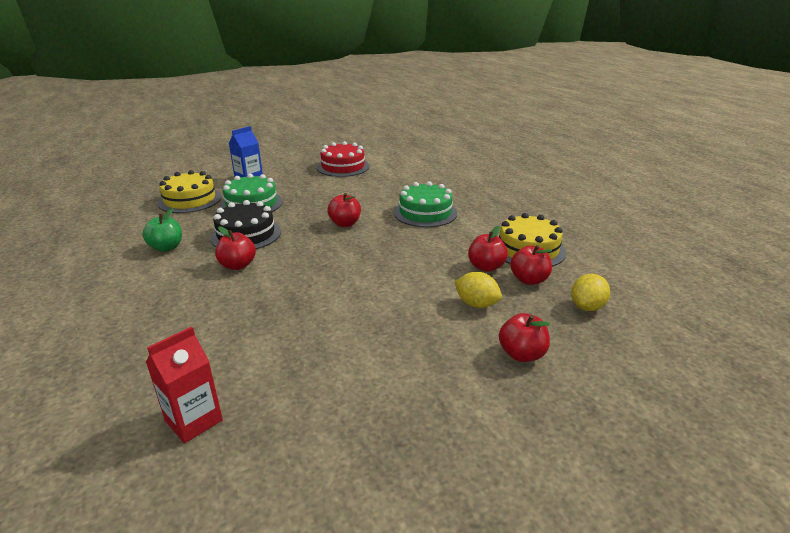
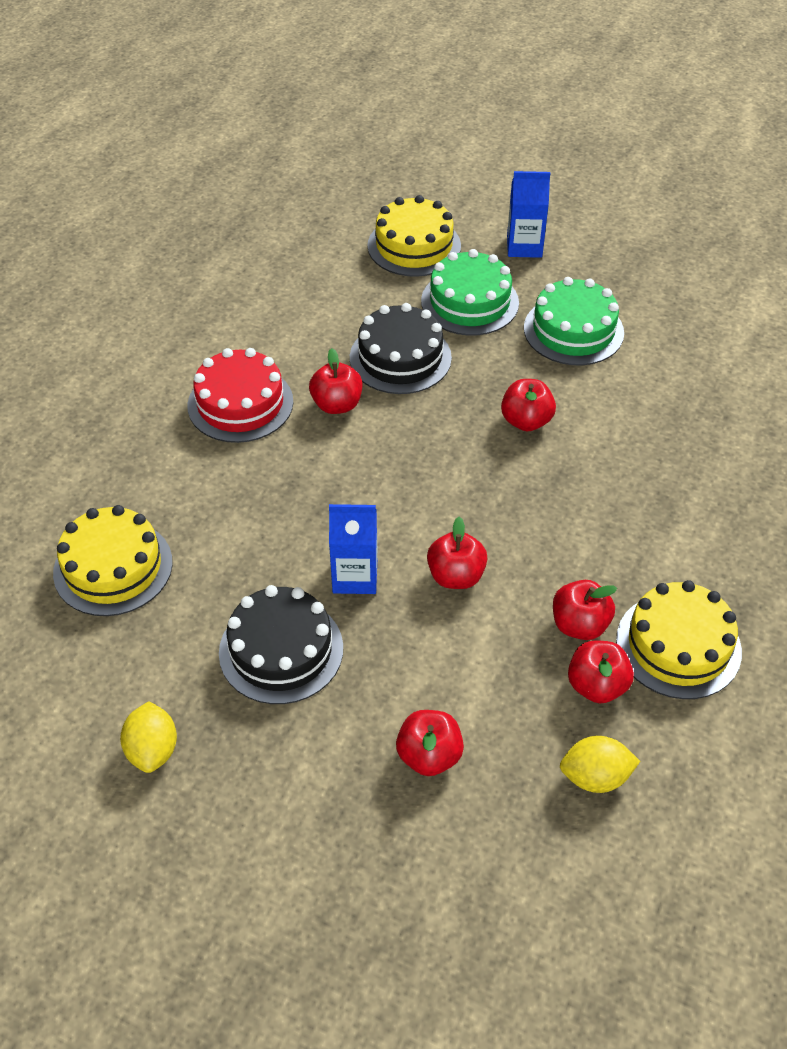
camera: 50 degrees right, 20 degrees up
(166, 247) = (306, 322): green apple -> none
(194, 420) = (113, 567): red carton -> yellow cake
(343, 167) = (681, 298): red cake -> red cake (240, 403)
(361, 317) = (355, 576): none -> blue carton
(376, 374) = (281, 650): none -> black cake
(408, 285) = (456, 576): none -> red apple
(425, 213) = (652, 477): green cake -> green cake (573, 330)
(476, 304) = (484, 662): yellow lemon -> yellow lemon (153, 750)

